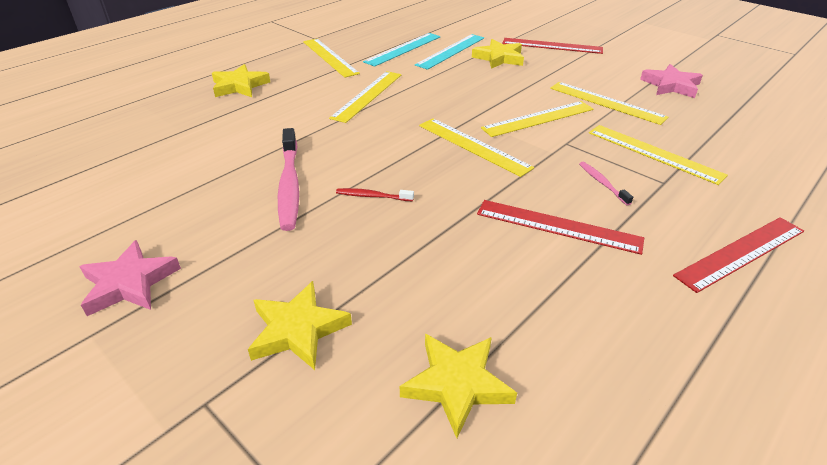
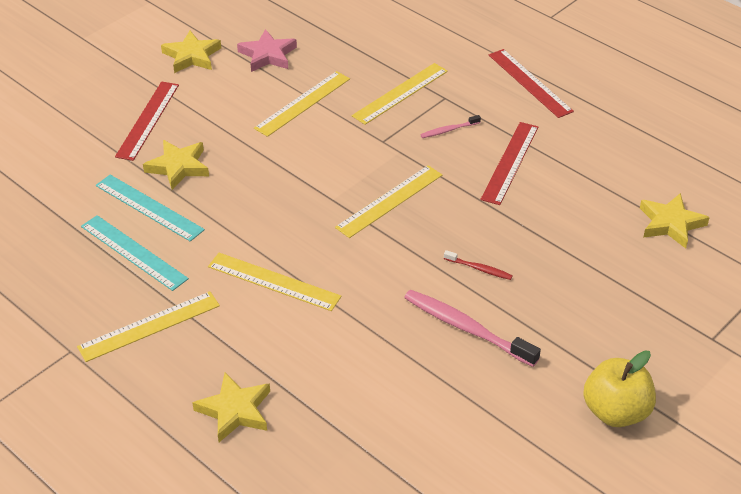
camera: 90 degrees left, 5 degrees up
(129, 283) = (615, 411): pink star -> yellow apple
(289, 185) = (466, 328): pink toothbrush -> pink toothbrush turned 135 degrees counterclockwise
(297, 330) = (643, 301): yellow star -> yellow star (192, 56)
(372, 196) = (479, 269): red toothbrush -> red toothbrush turned 75 degrees counterclockwise
(538, 118) = (335, 153): yellow ruler -> none

